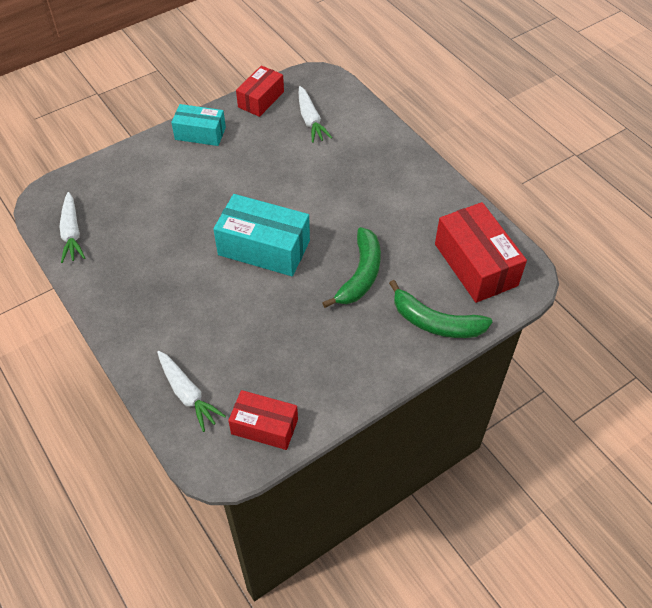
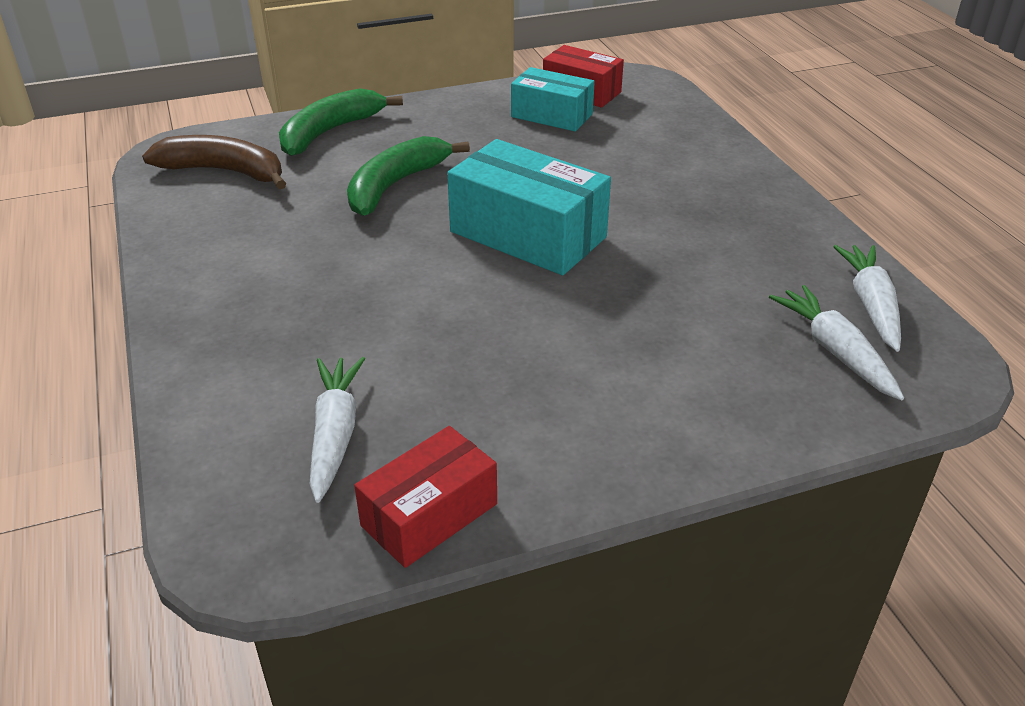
camera: 165 degrees left, 15 degrees down
(188, 394) = (668, 122): white carrot -> white carrot (834, 351)
(200, 133) = (606, 451): turquoise box -> turquoise box (552, 115)
(435, 322) = (329, 132): green banana -> green banana turned 90 degrees counterclockwise
(475, 264) = (224, 171): red box -> brown banana

